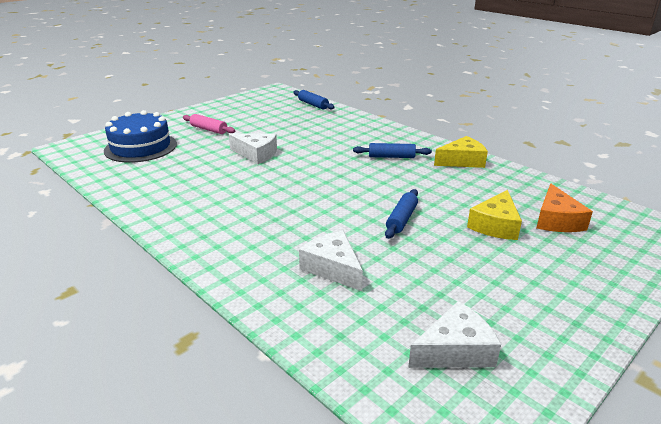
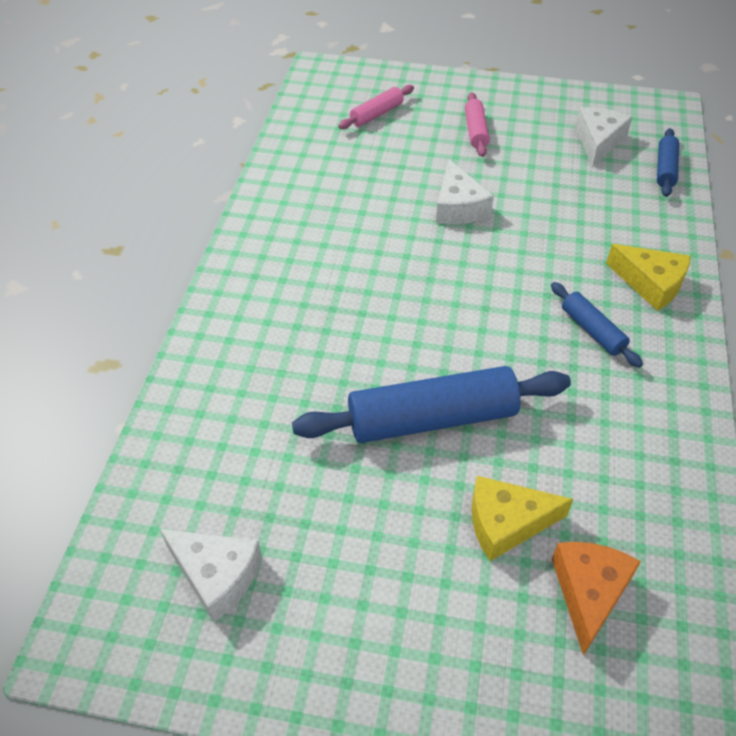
camera: 55 degrees right, 20 degrees up
(141, 147) = (376, 114): blue cake -> pink rolling pin
(333, 268) = (280, 407): white cheese -> white cheese (598, 142)
(401, 219) = (432, 418): blue rolling pin -> blue rolling pin, size x1.99
(462, 161) = (667, 413): yellow cheese -> yellow cheese (650, 284)
(556, 220) = (589, 593): orange cheese -> orange cheese turned 135 degrees clockwise

